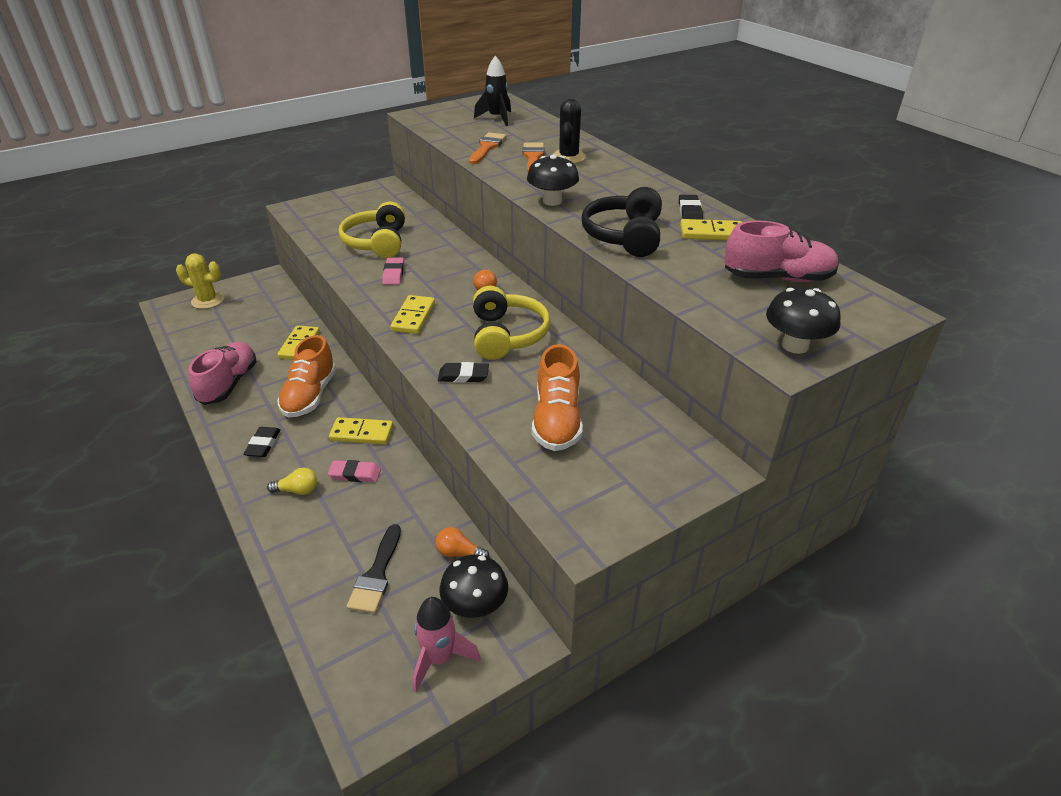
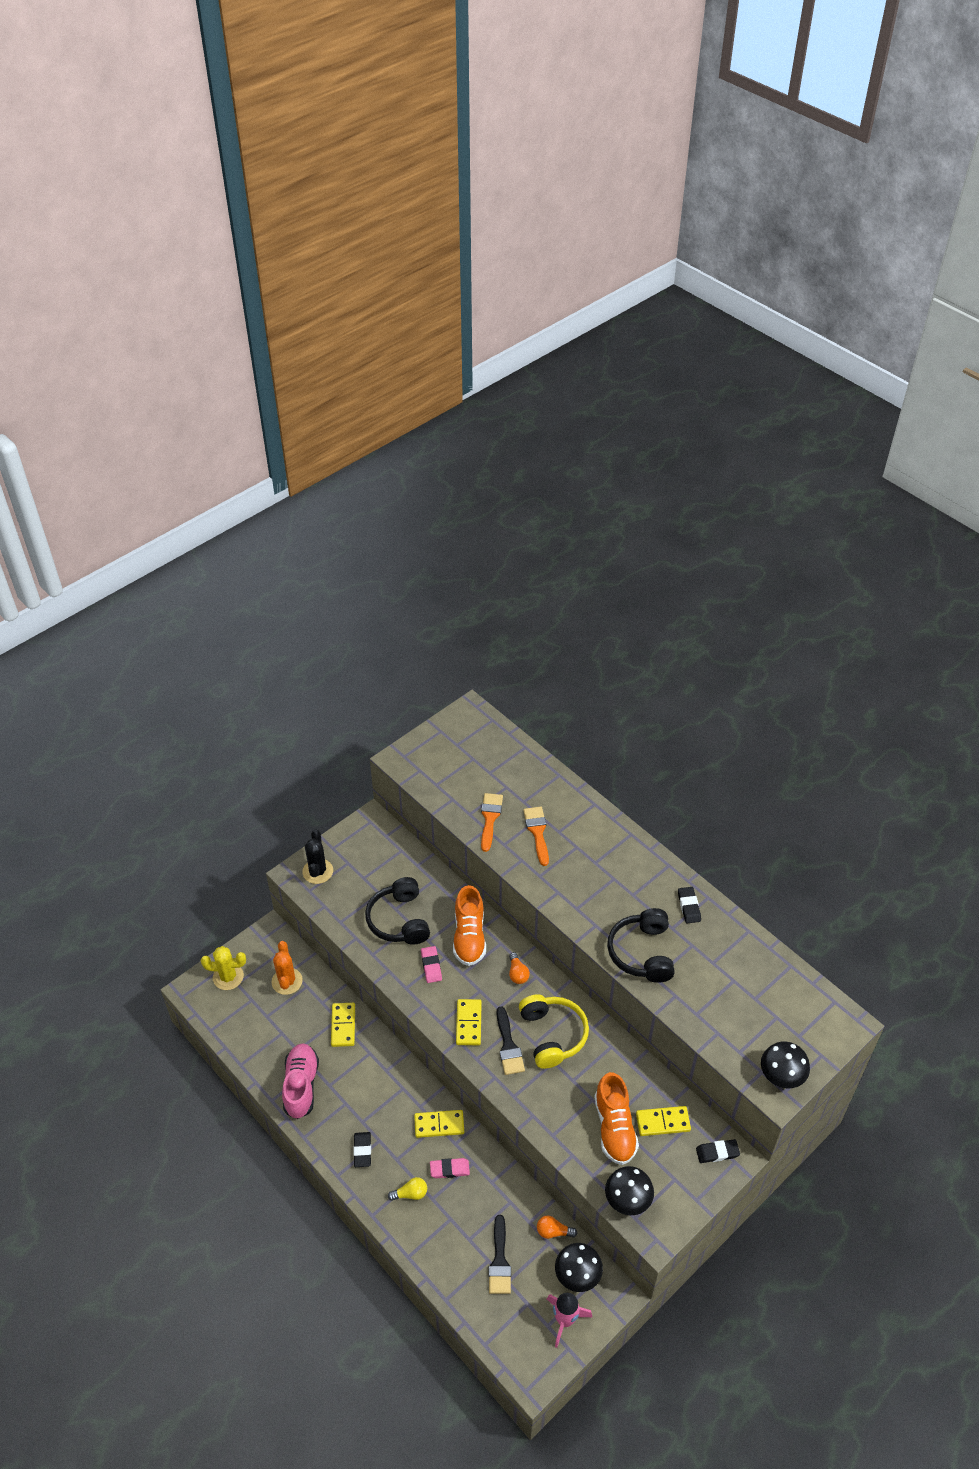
camera: 10 degrees left, 10 degrees up
(262, 309) = (287, 981): none -> orange cactus
(310, 395) = (378, 1088): orange shoe -> orange shoe (469, 936)
(377, 242) = (399, 920): yellow headphones -> black headphones
(451, 338) = (508, 1046): none -> black brush
(463, 376) = (531, 1090): black eraser -> black eraser (717, 1152)
(497, 118) = (483, 757): black rocket -> none
(552, 201) = (572, 907): black mushroom -> black mushroom (627, 1200)
(568, 157) = (569, 826): black cactus -> black cactus (318, 871)
(711, 233) = (710, 938): yellow domino -> yellow domino (662, 1122)
(777, 278) = (765, 994): pink shoe -> none

